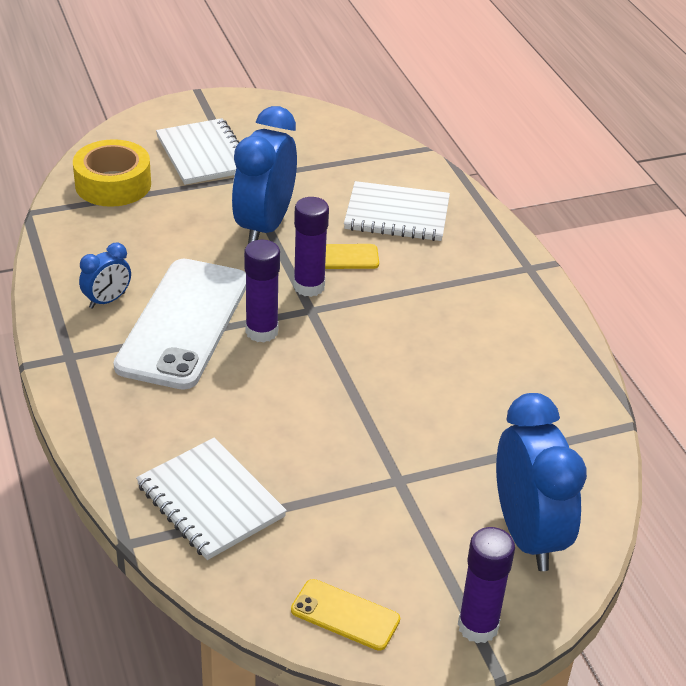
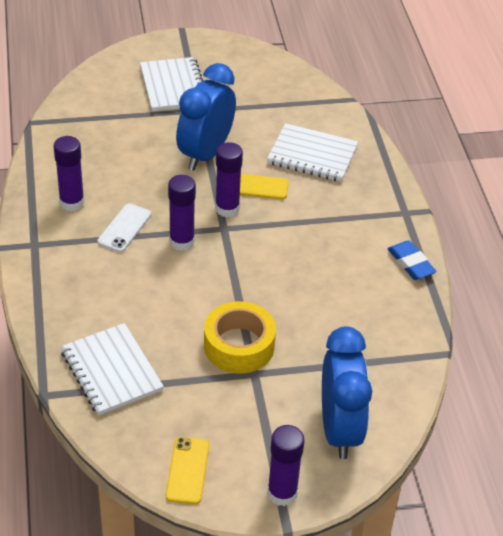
camera: 10 degrees right, 5 degrees up
(107, 300) = (72, 202): blue clock -> purple glue stick
(113, 184) = (97, 105): yellow tape -> yellow tape (239, 345)
(183, 323) = (124, 228): white phone -> white phone, size x0.46
(345, 615) = (187, 470): yellow phone -> yellow phone turned 60 degrees clockwise
(554, 325) = (411, 263): none -> blue eraser

